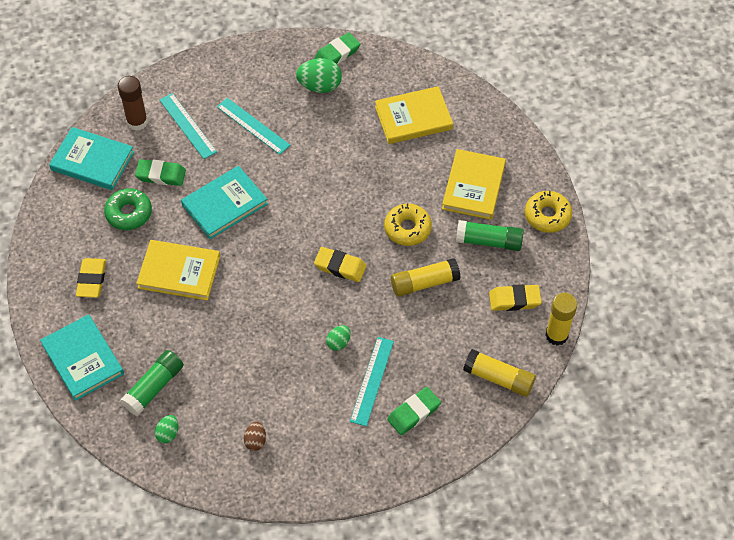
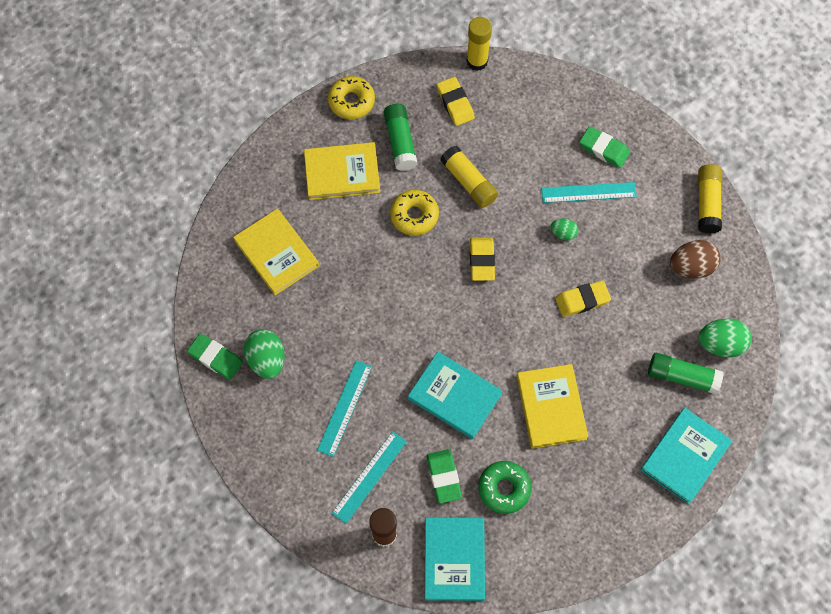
camera: 110 degrees left, 10 degrees up
(91, 280) = (597, 490): yellow eraser -> yellow eraser (582, 300)
(168, 433) = (720, 344): green egg -> green egg, size x1.78
(255, 441) = (691, 267): brown egg -> brown egg, size x1.78
(498, 378) = (540, 94): yellow glue stick -> yellow glue stick (707, 203)

